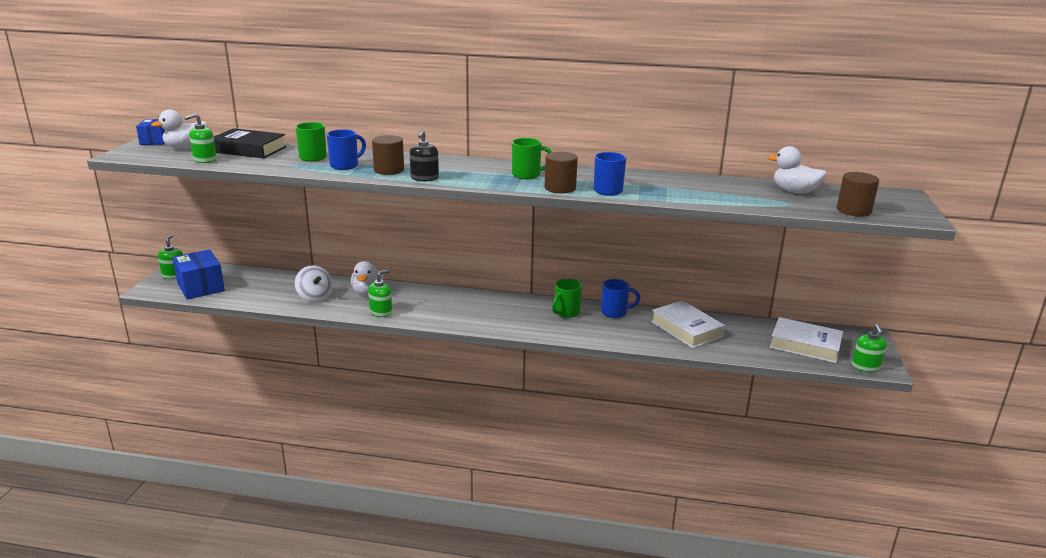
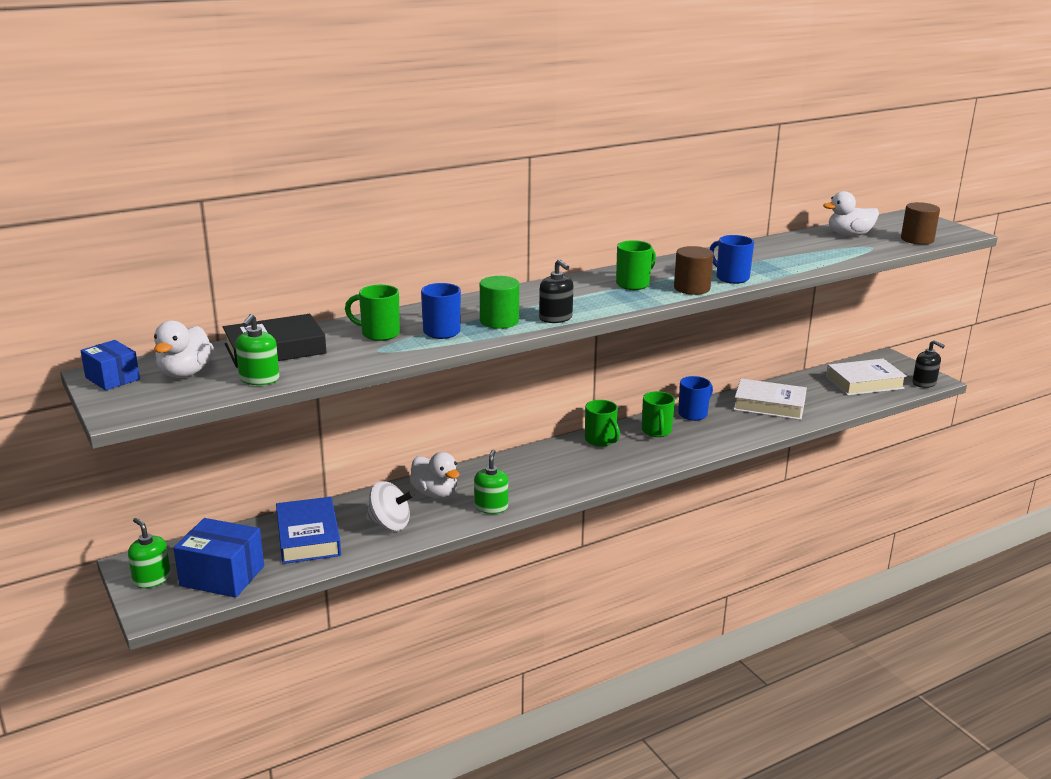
camera: 40 degrees left, 0 degrees up
(268, 286) = (308, 537): none -> blue book
(389, 170) = (499, 321): brown cylinder -> green cylinder
(518, 303) = (601, 440): none -> green mug
(865, 366) = (924, 383): green soap dispenser -> black soap dispenser

